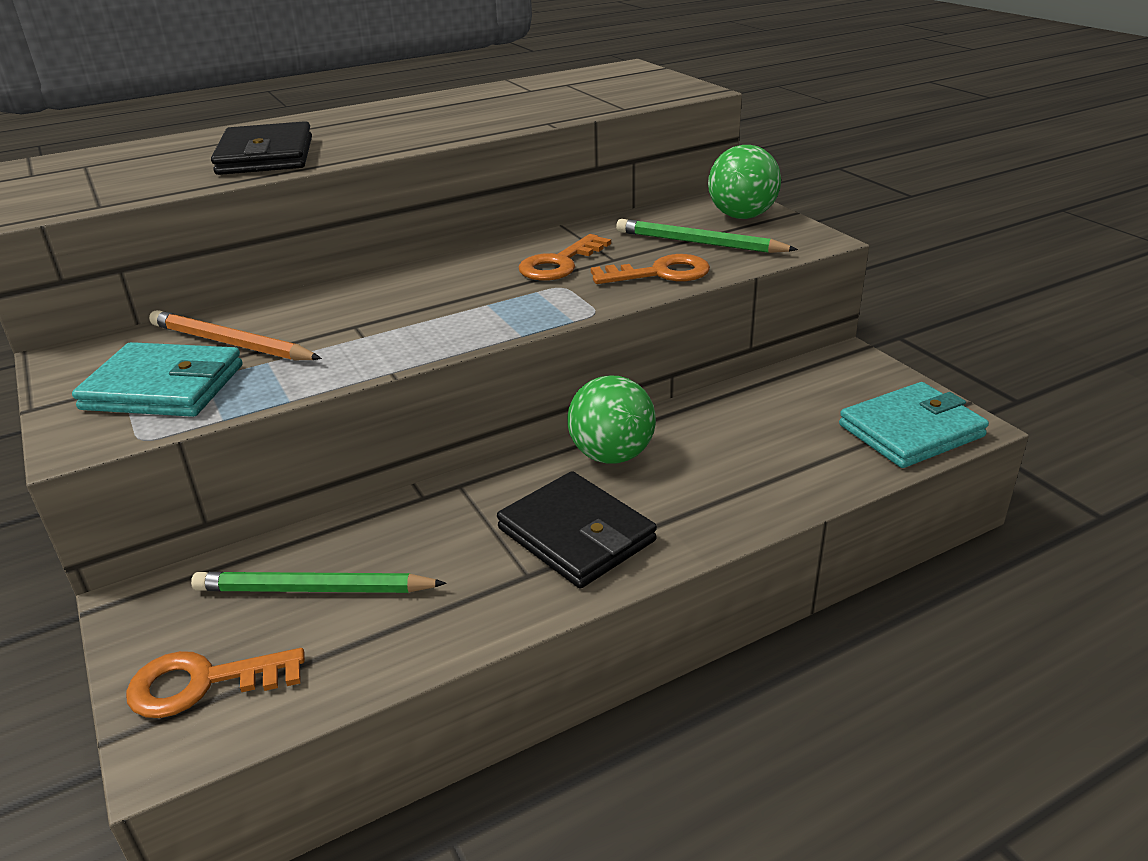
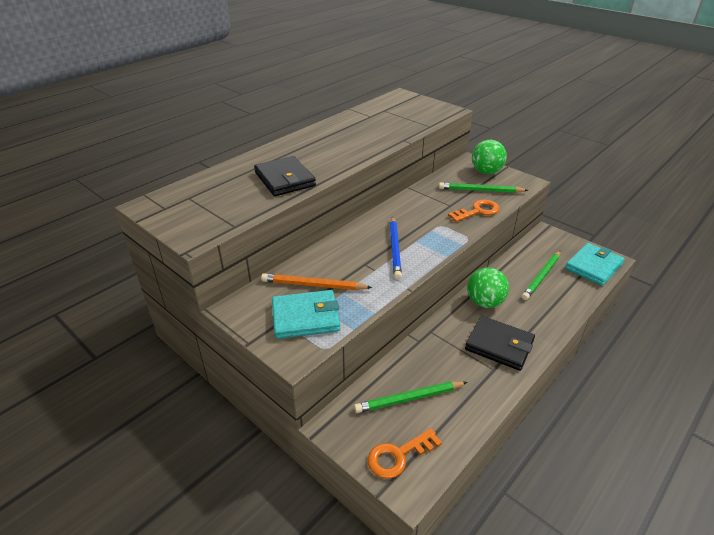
camera: 20 degrees left, 5 degrees up
(434, 311) = (395, 249): none -> blue pencil
(559, 264) = (428, 212): orange key -> none
(774, 431) = (541, 276): none -> green pencil

